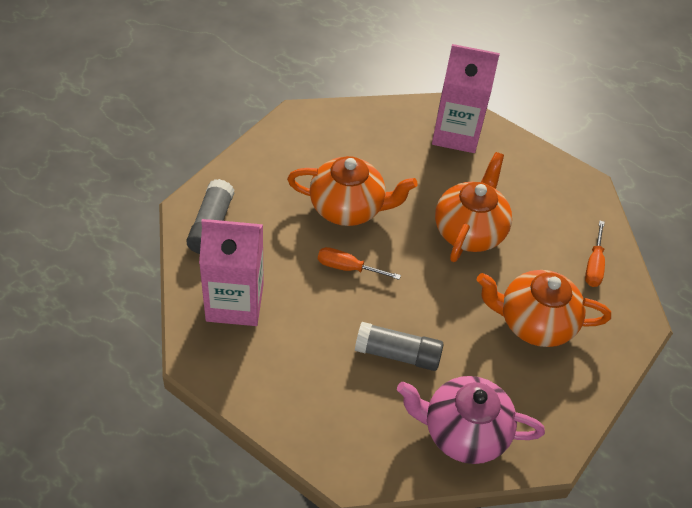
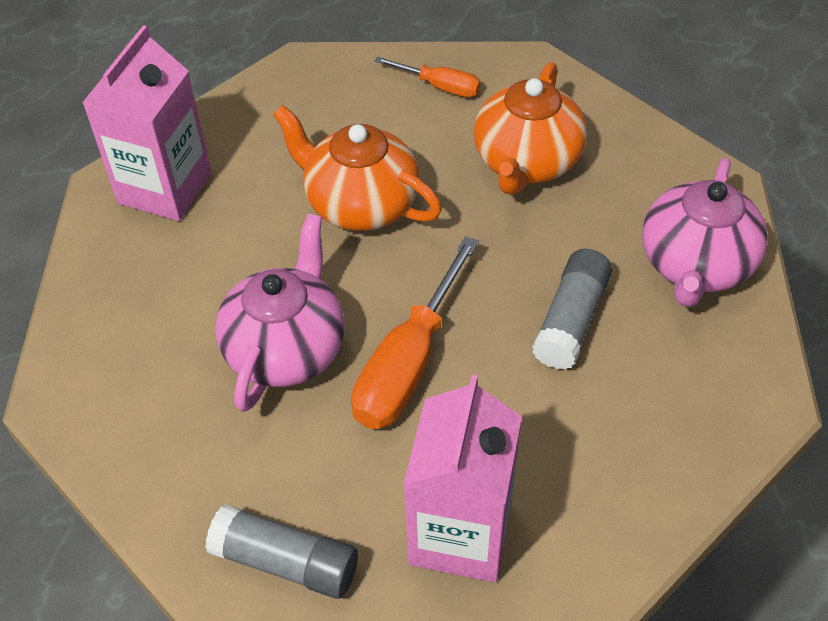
camera: 75 degrees left, 0 degrees up
(348, 208) = (286, 348): orange teapot -> pink teapot
(348, 268) = (408, 362): orange screwdriver -> orange screwdriver, size x1.80

